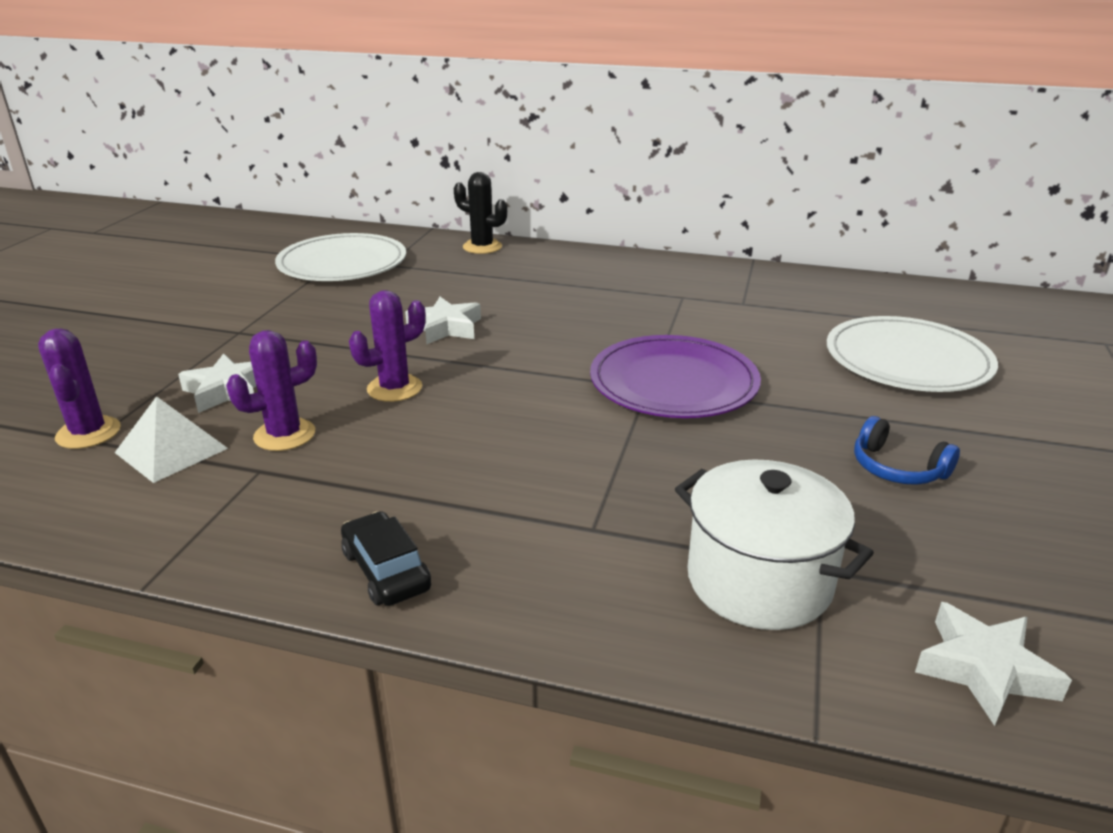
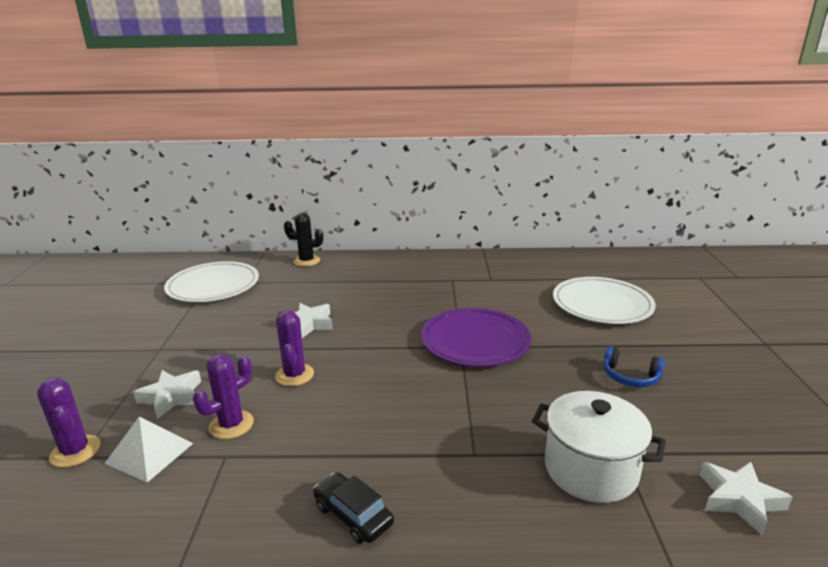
camera: 15 degrees left, 5 degrees down
(394, 388) = (294, 375): purple cactus -> purple cactus turned 45 degrees counterclockwise

